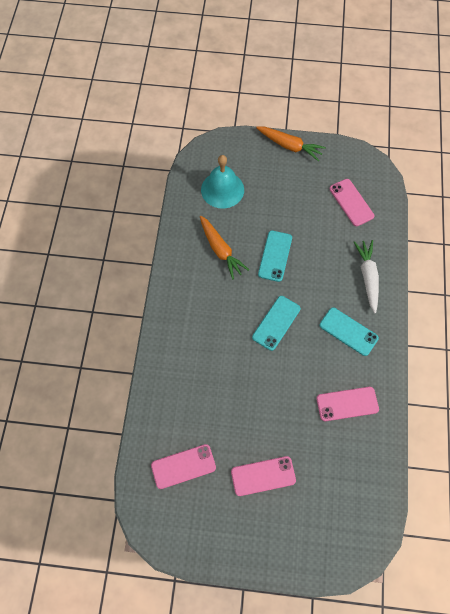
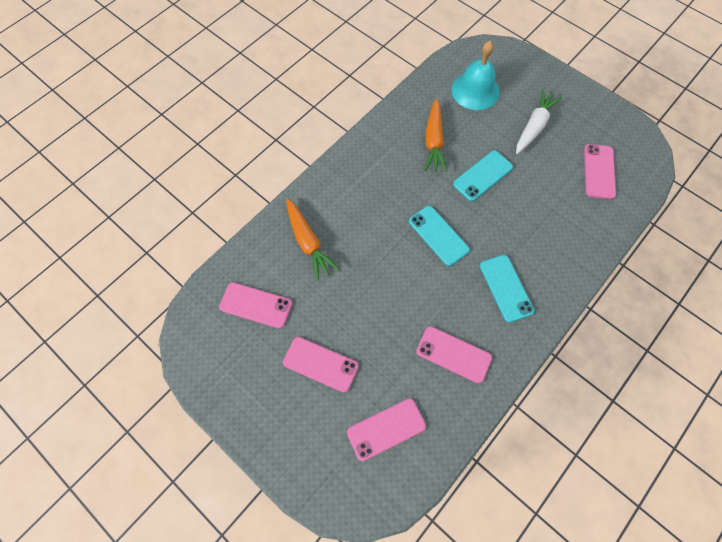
camera: 35 degrees right, 0 degrees up
(276, 323) = (438, 235): turquoise phone -> turquoise phone turned 75 degrees clockwise
(290, 146) = (572, 88): orange carrot -> orange carrot (308, 242)
(340, 488) = (386, 429): none -> pink phone
(367, 277) = (565, 249): white carrot -> white carrot (534, 126)

